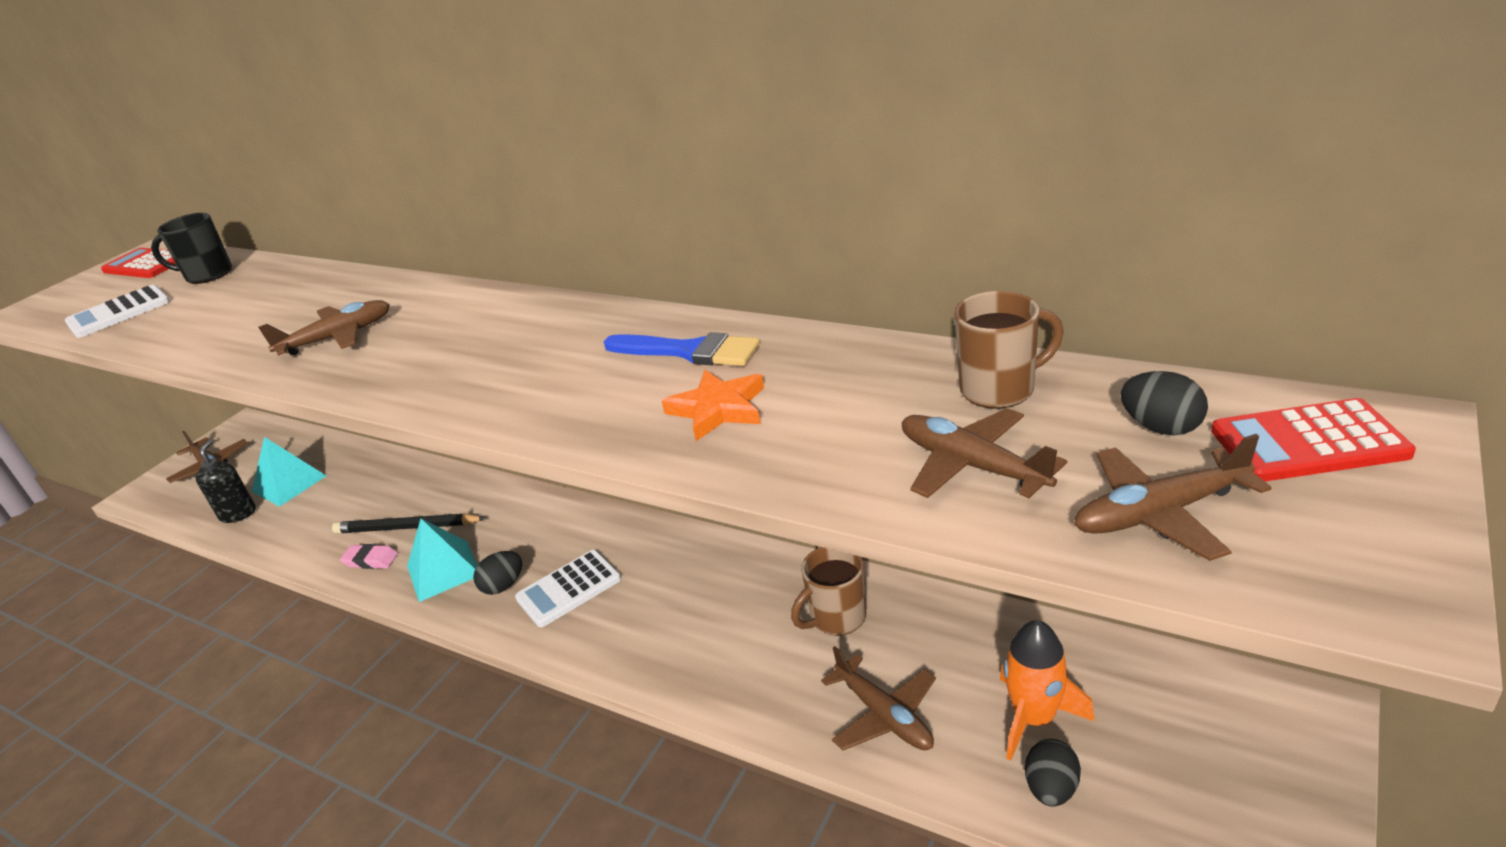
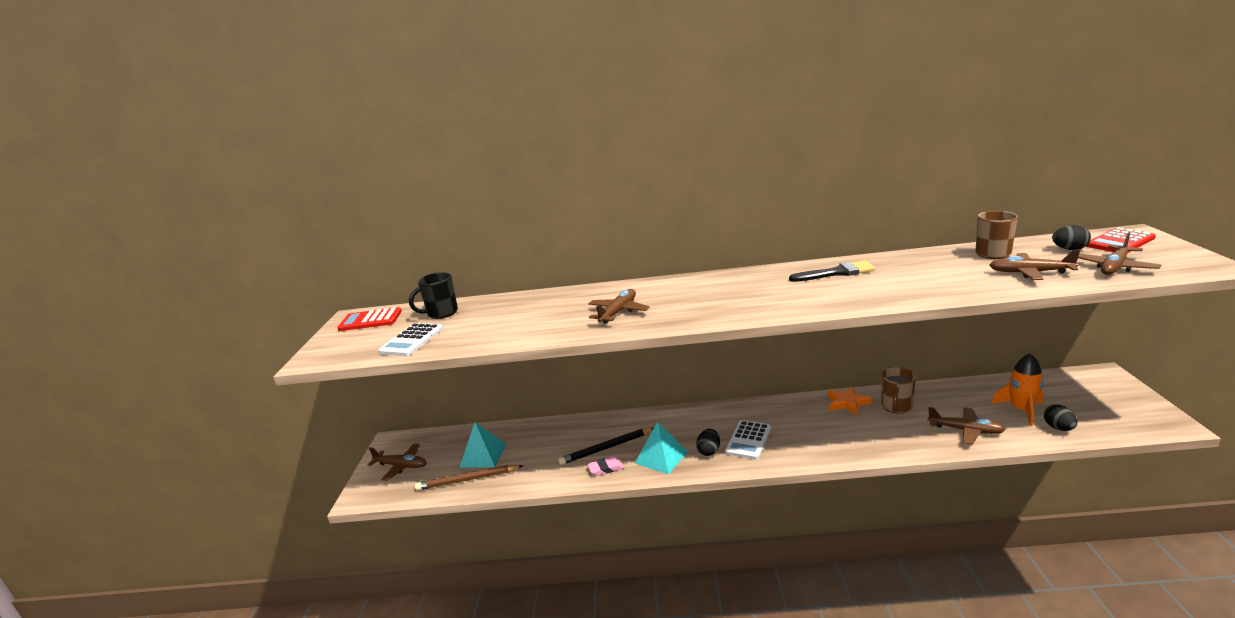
camera: 30 degrees left, 10 degrees down
(238, 514) = (468, 480): black soap dispenser -> brown pencil
(689, 351) = (836, 273): blue brush -> black brush
(718, 409) = (894, 284): orange star -> orange star (847, 403)

